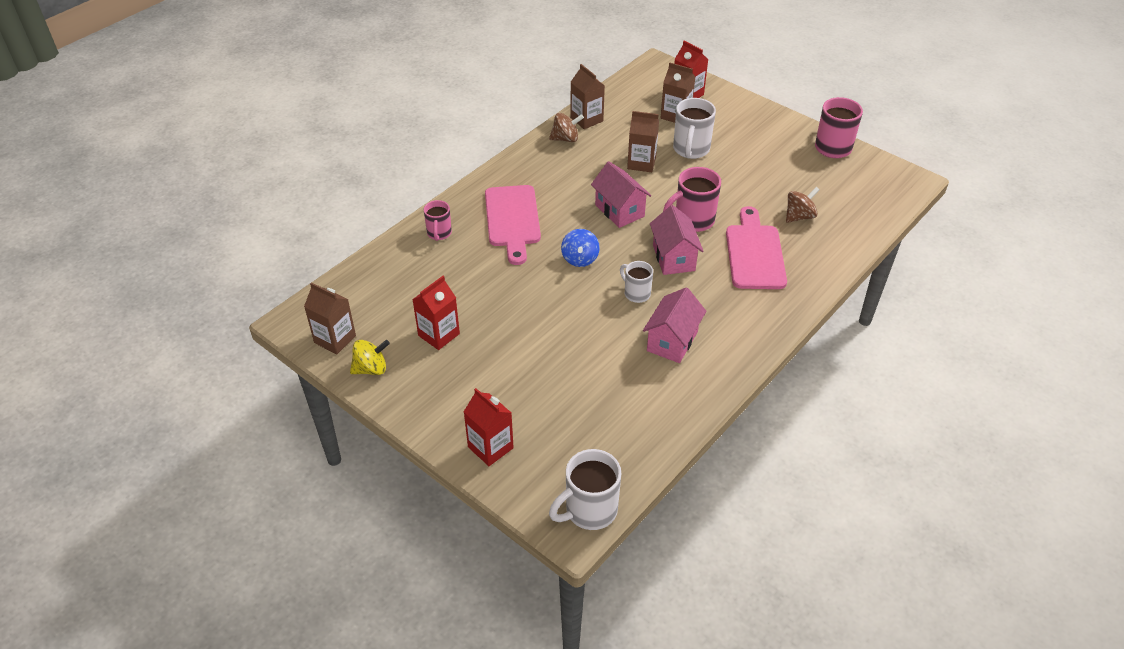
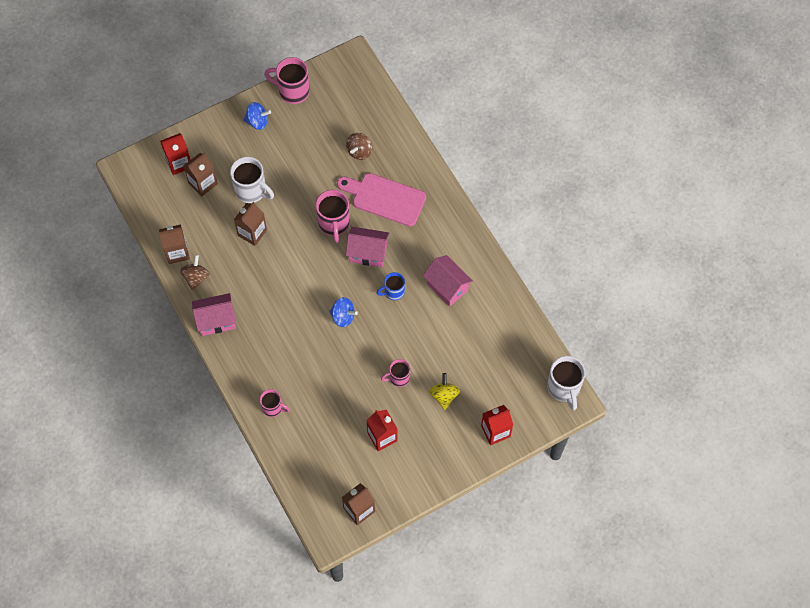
camera: 70 degrees left, 20 degrees up
(371, 369) = (398, 490): yellow spinning top -> yellow spinning top (444, 396)
(513, 220) = (279, 349): pink cutting board -> none
(524, 329) = (398, 378): none -> pink mug
(619, 210) = (301, 270): pink house -> pink house (216, 320)
(636, 293) = (393, 292): white mug -> blue mug
(775, 132) = (257, 122): none -> blue spinning top
(799, 216) = (359, 151): brown spinning top -> brown spinning top turned 135 degrees counterclockwise

